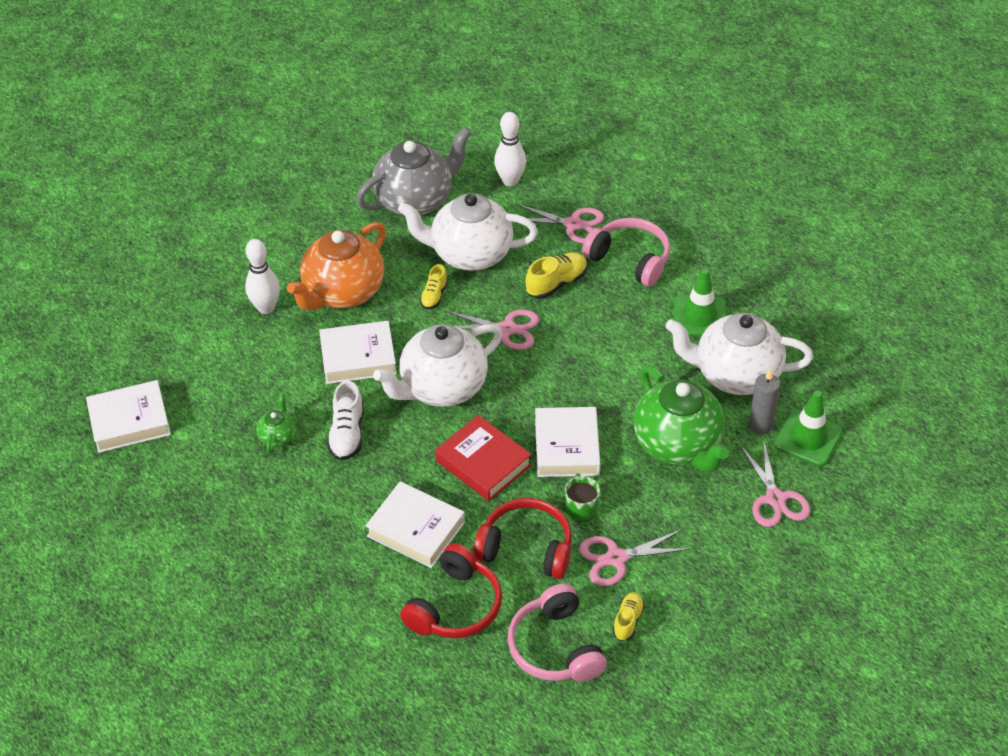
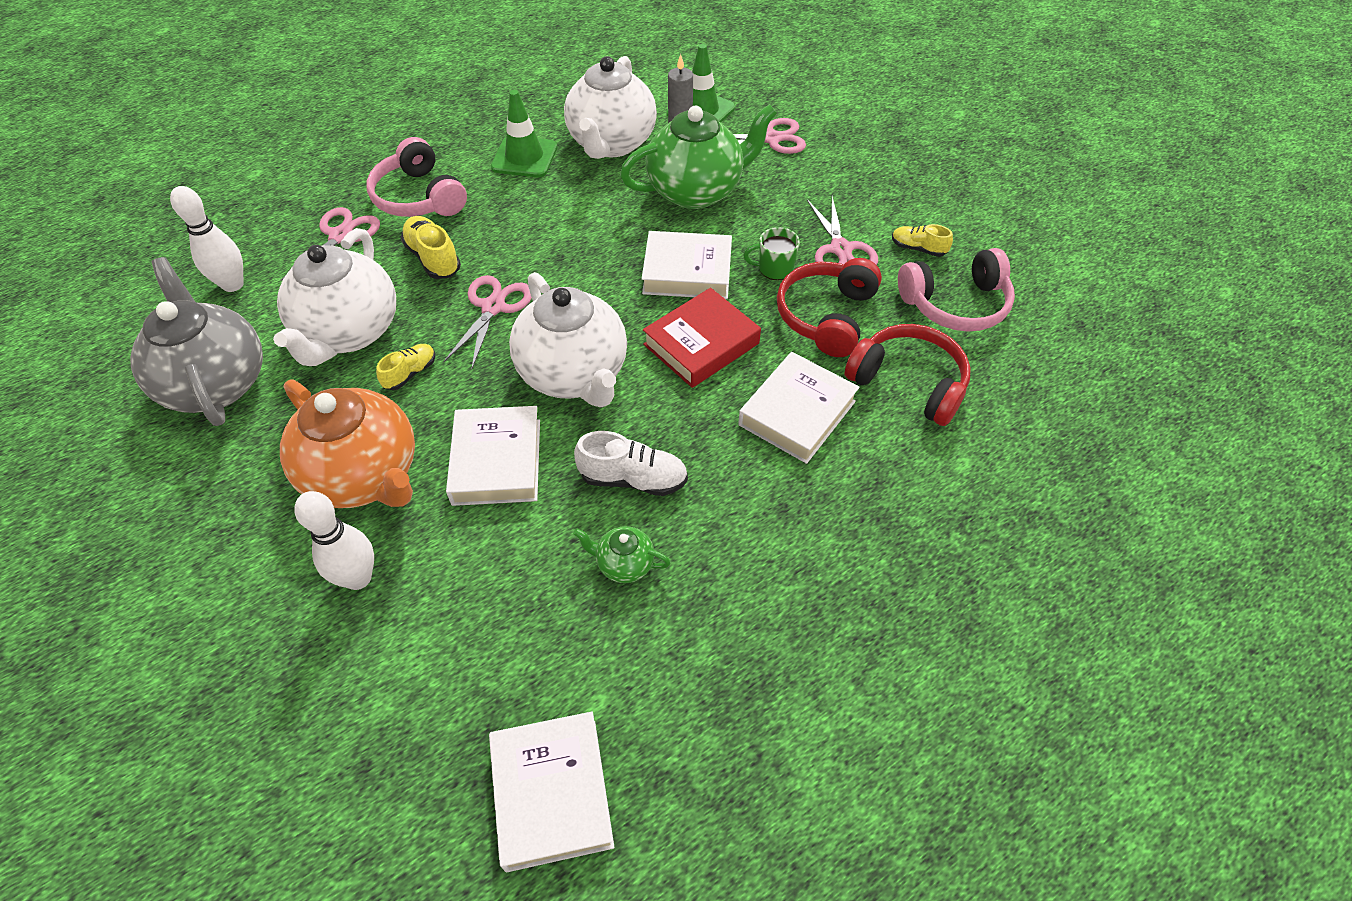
camera: 85 degrees left, 5 degrees up
(434, 296) = (410, 373): yellow shoe -> yellow shoe turned 75 degrees counterclockwise
(630, 259) = (419, 197): pink headphones -> pink headphones turned 75 degrees counterclockwise

